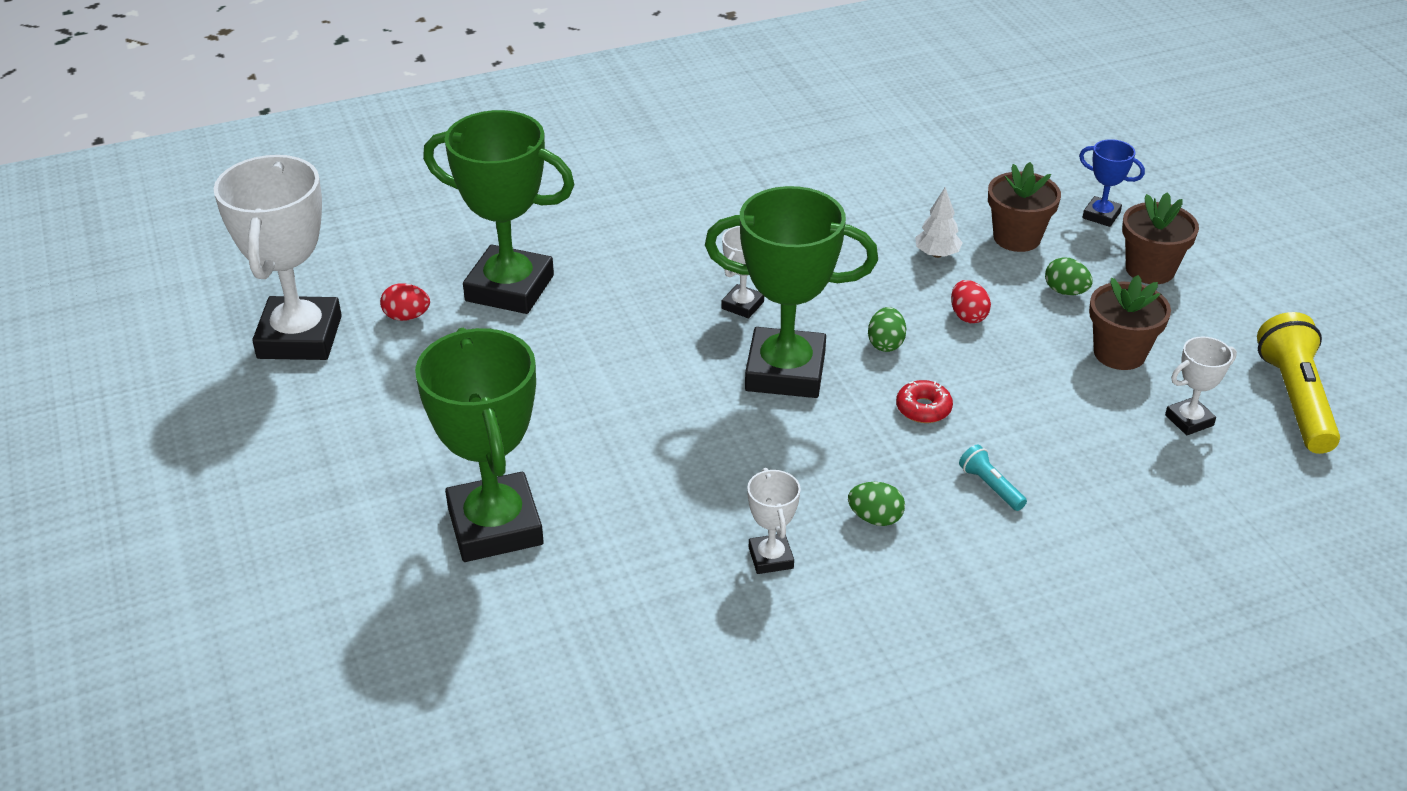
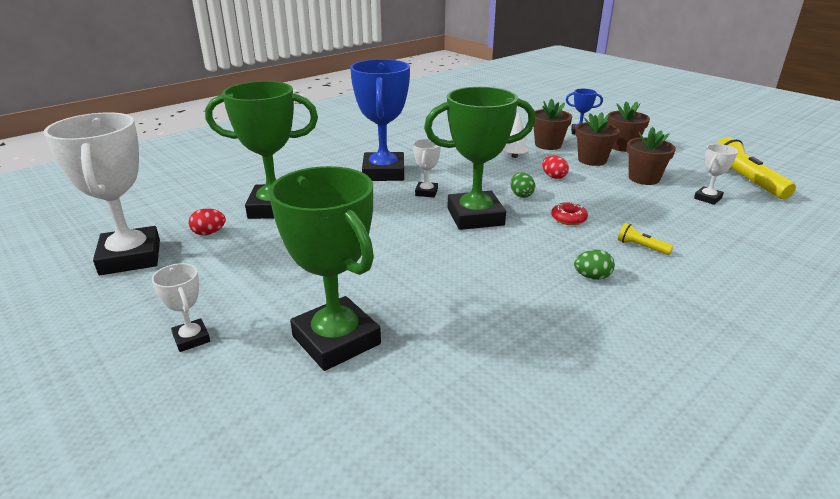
camera: 20 degrees left, 10 degrees down
(701, 247) = (383, 172): none -> blue trophy
(771, 558) = (547, 314): white trophy -> white trophy (191, 338)
(990, 486) = (641, 247): turquoise flashlight -> yellow flashlight
(1065, 291) = (592, 160): green egg -> brown flower pot

